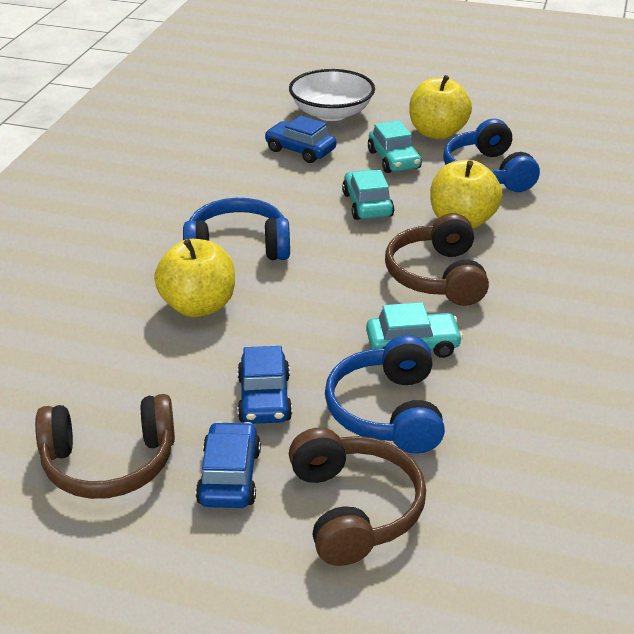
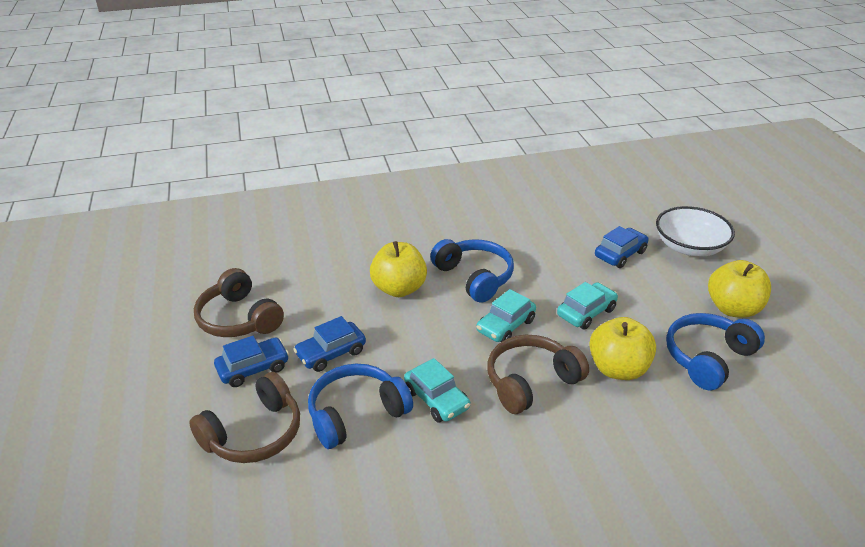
camera: 60 degrees right, 0 degrees up
(300, 150) = (620, 254): blue car -> blue car turned 45 degrees clockwise
(393, 160) = (663, 302): turquoise car -> turquoise car (505, 326)

